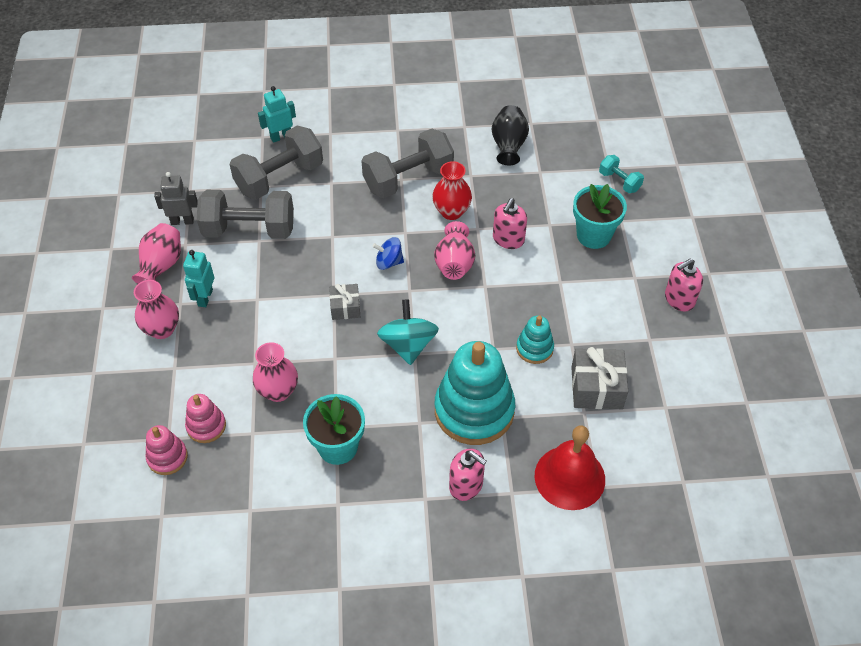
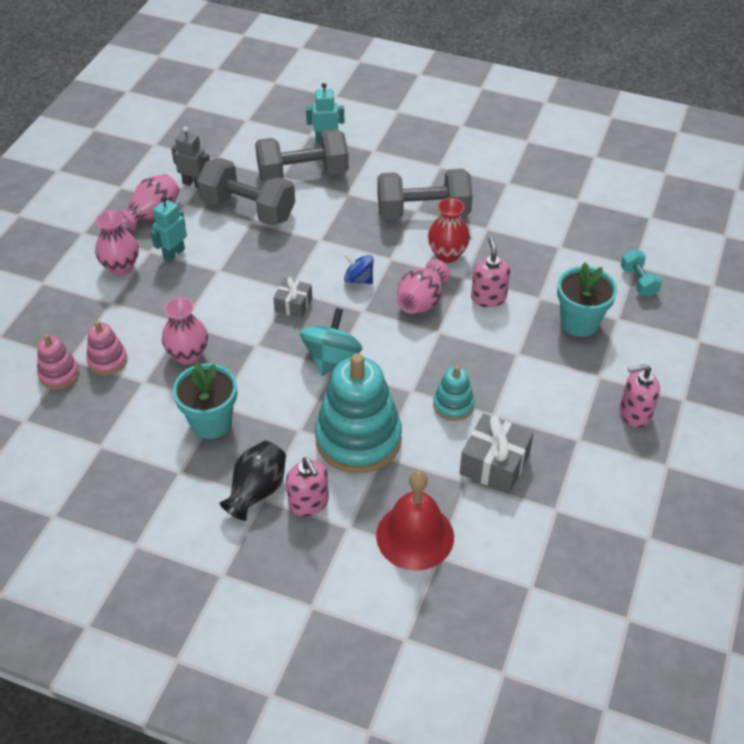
camera: 25 degrees right, 5 degrees down
(508, 145) = (542, 213): black vase -> black vase (257, 491)
(508, 239) = (488, 297): pink soap dispenser -> pink soap dispenser turned 120 degrees clockwise

